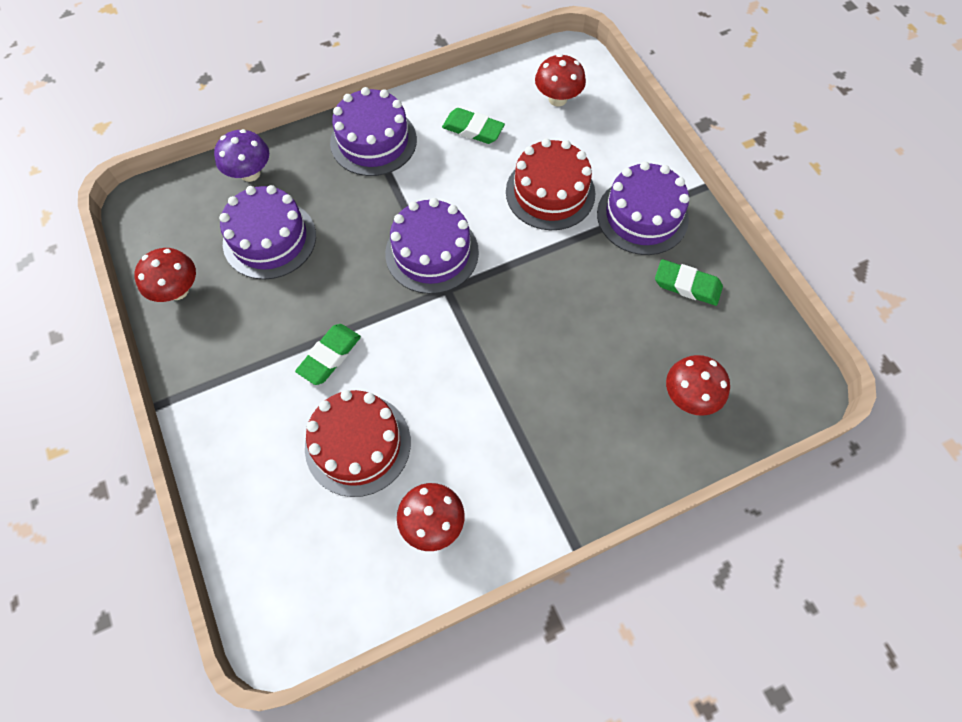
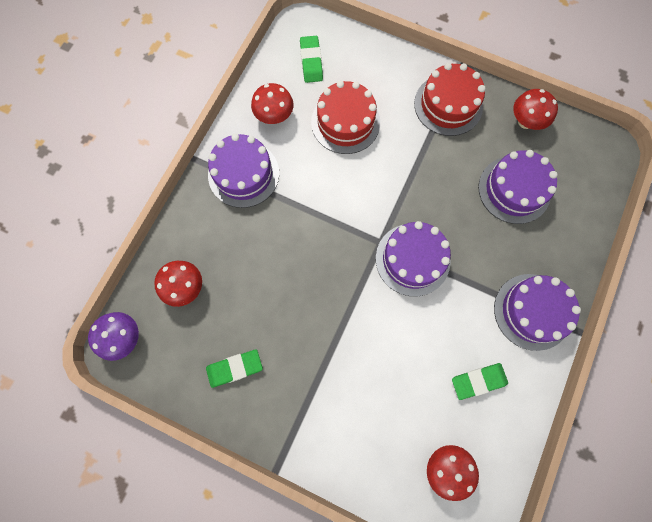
camera: 140 degrees right, 10 degrees up
(250, 173) = (577, 221): purple mushroom -> purple mushroom (124, 337)
(329, 356) = (406, 152): green eraser -> green eraser (311, 61)
(550, 192) = (379, 369): red cake -> red cake (448, 105)
(642, 216) = (302, 403): purple cake -> purple cake (243, 174)

